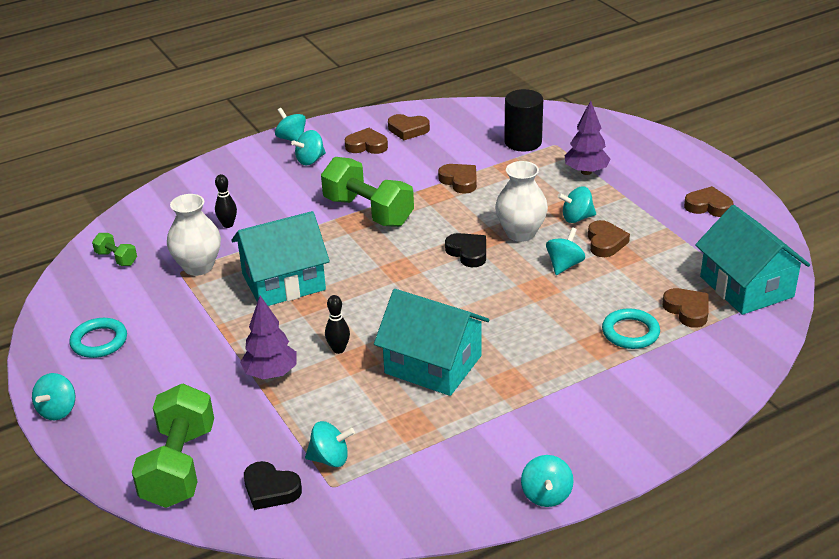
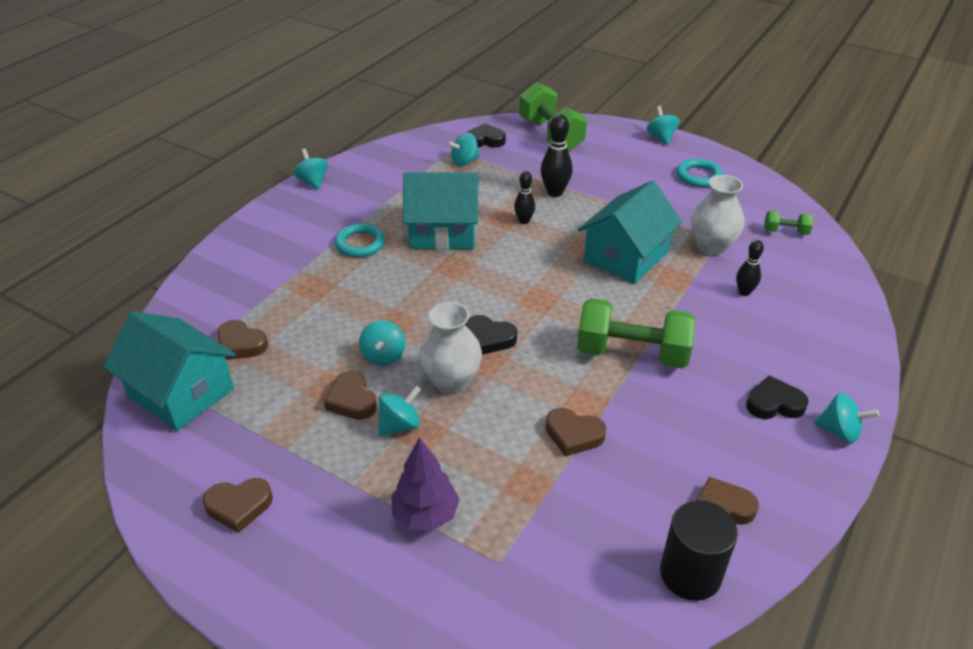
camera: 150 degrees right, 5 degrees up
(271, 373) = (555, 192): purple tree -> black bowling pin
(310, 160) = (774, 403): turquoise spinning top -> black heart
(366, 146) = (740, 455): brown heart -> none
(523, 142) = (547, 547): black cylinder -> black cylinder (690, 573)
(630, 332) = (291, 305): turquoise ring -> turquoise ring (360, 244)

